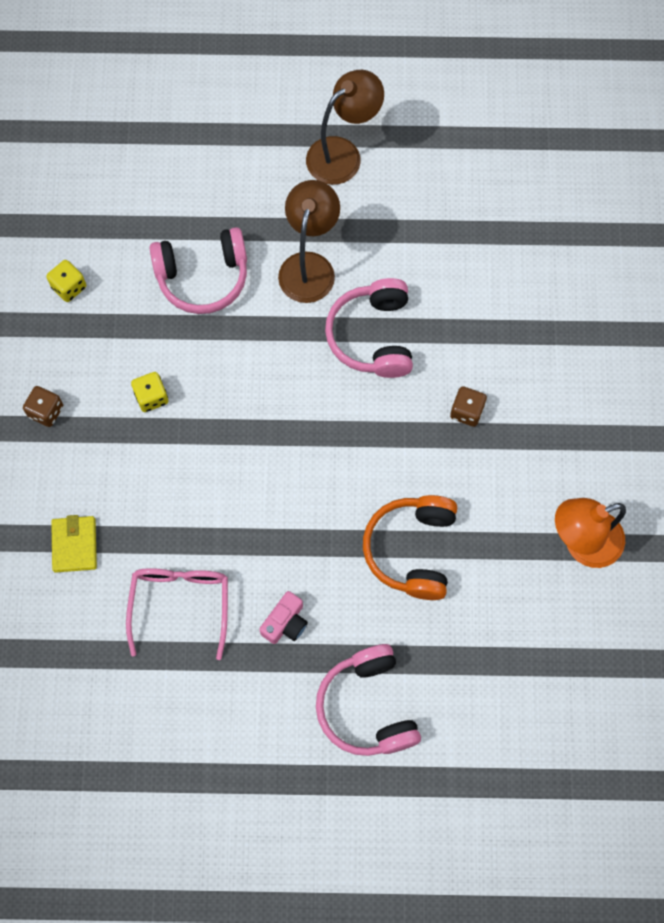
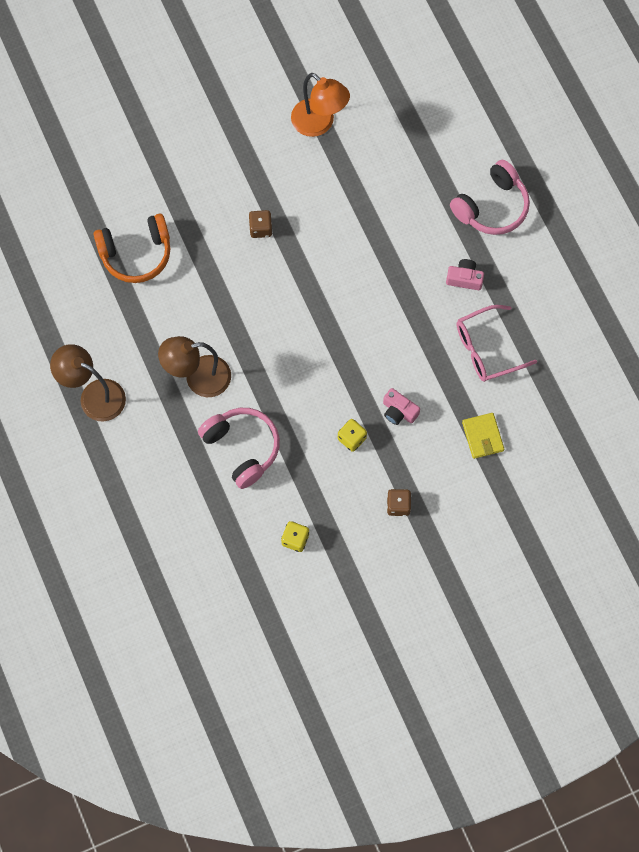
camera: 115 degrees left, 0 degrees up
(74, 545) = (482, 436): yellow wallet -> yellow wallet turned 75 degrees counterclockwise
(156, 464) = (399, 411): none -> pink camera
(373, 336) = (233, 312): pink headphones -> none
(412, 550) = (375, 223): orange headphones -> orange headphones (136, 254)

